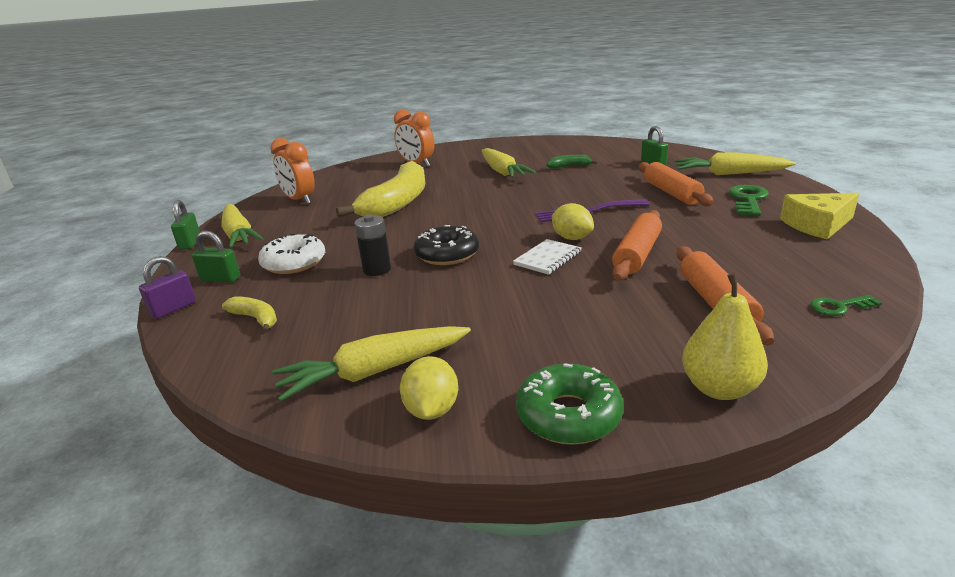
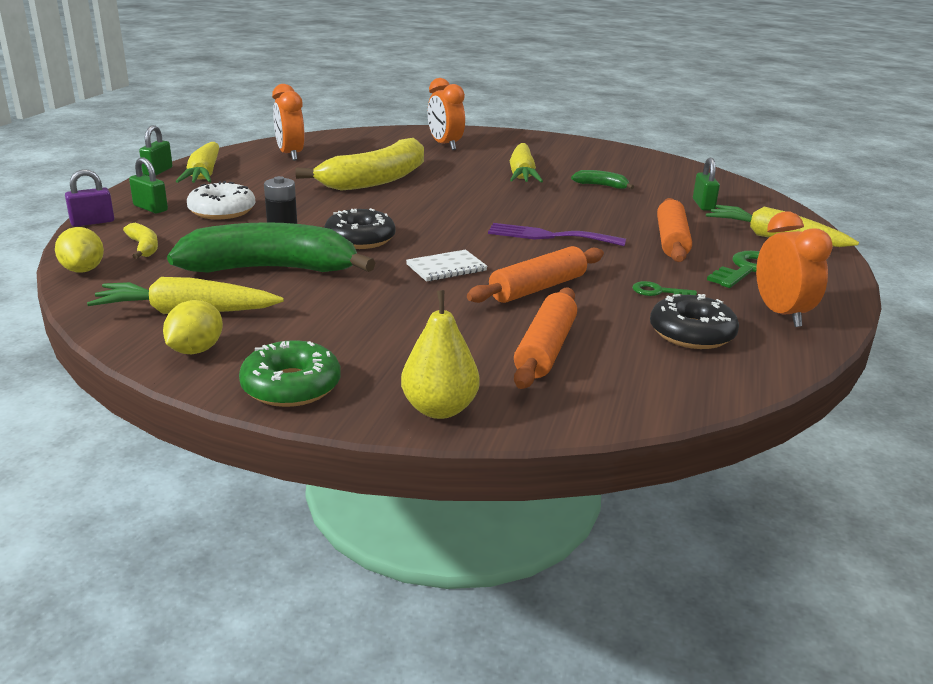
camera: 20 degrees right, 0 degrees up
(405, 303) = (271, 269): none -> green banana
(572, 238) = (496, 256): yellow lemon -> yellow lemon (83, 270)
(789, 257) = (691, 333): none -> black donut
(817, 225) = (781, 314): yellow cheese -> orange clock
(839, 307) = (662, 388): green key -> green key (658, 292)

